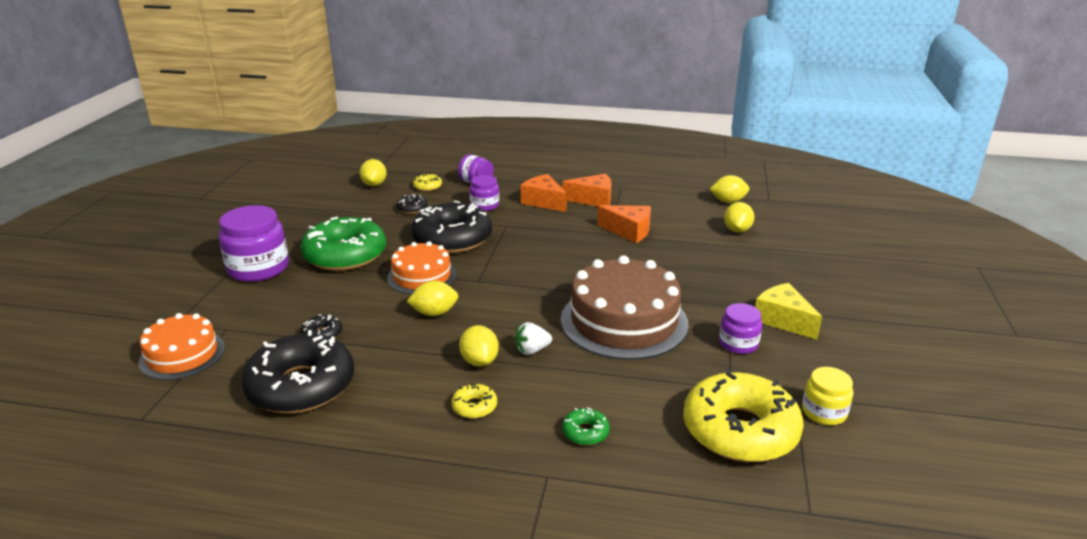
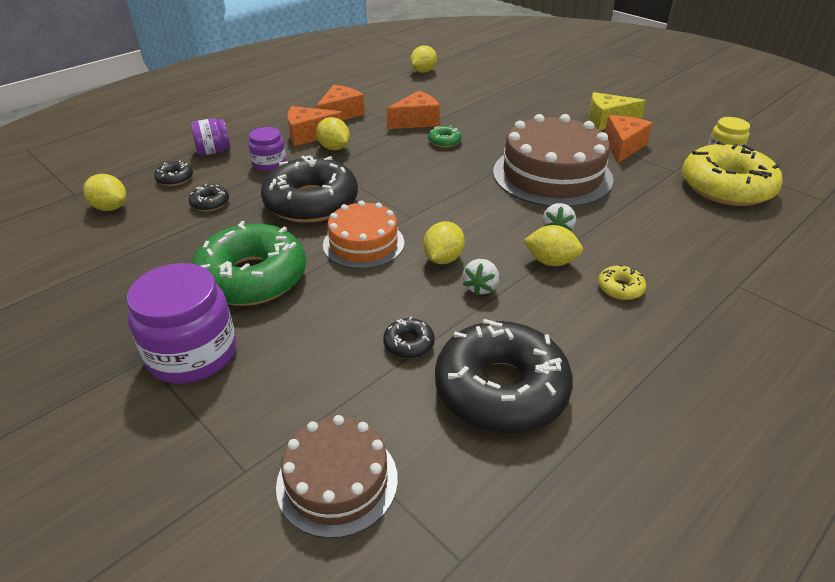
camera: 55 degrees left, 10 degrees up
(182, 354) = (337, 481): orange cake -> brown cake
(413, 340) = (480, 287): none -> white strawberry
(427, 186) = (175, 179): yellow donut -> black donut
(585, 432) = (692, 247): green donut -> green donut (444, 141)
(737, 230) = (470, 86): yellow lemon -> yellow lemon (334, 148)
(738, 344) = (623, 146): purple jar -> orange cheese

